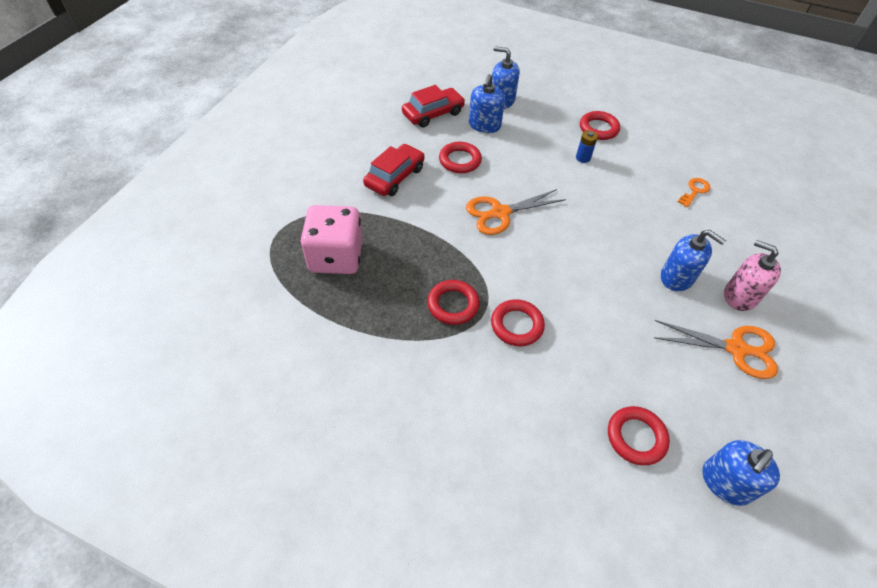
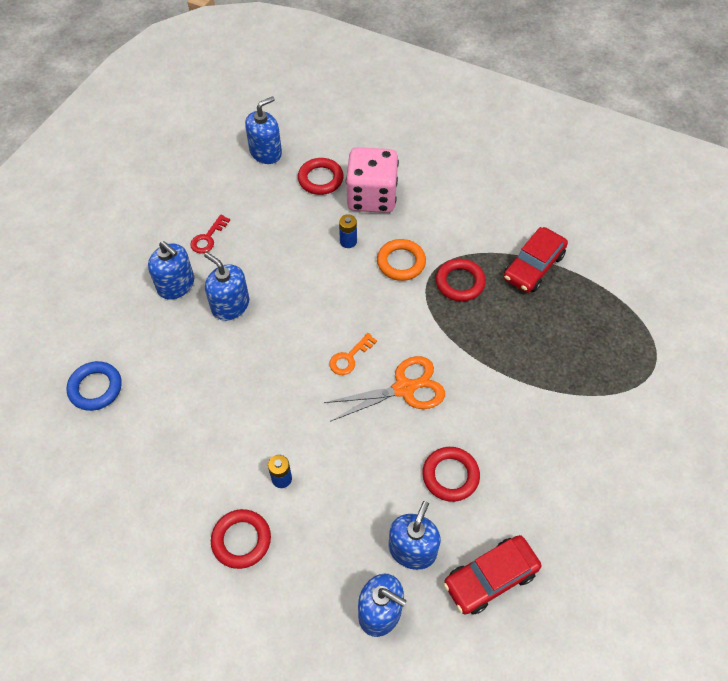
camera: 175 degrees left, 5 degrees up
(336, 257) = (583, 335): pink dice -> pink dice (372, 197)
(395, 177) = (534, 447): red car -> red car (533, 266)
(517, 325) = (401, 262): red ring -> orange ring
(579, 348) = (348, 241): none -> blue battery
(694, 191) = (155, 418): orange key -> orange key (349, 357)
(736, 349) = (208, 238): orange scissors -> red key
(740, 296) = (176, 285): pink soap dispenser -> blue soap dispenser
(755, 210) = (95, 388): none -> blue ring

